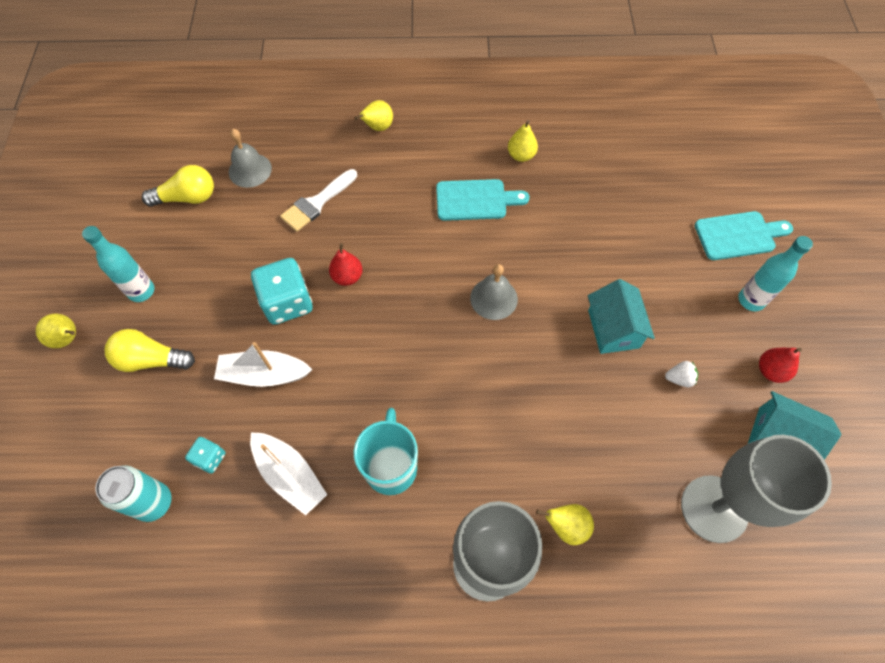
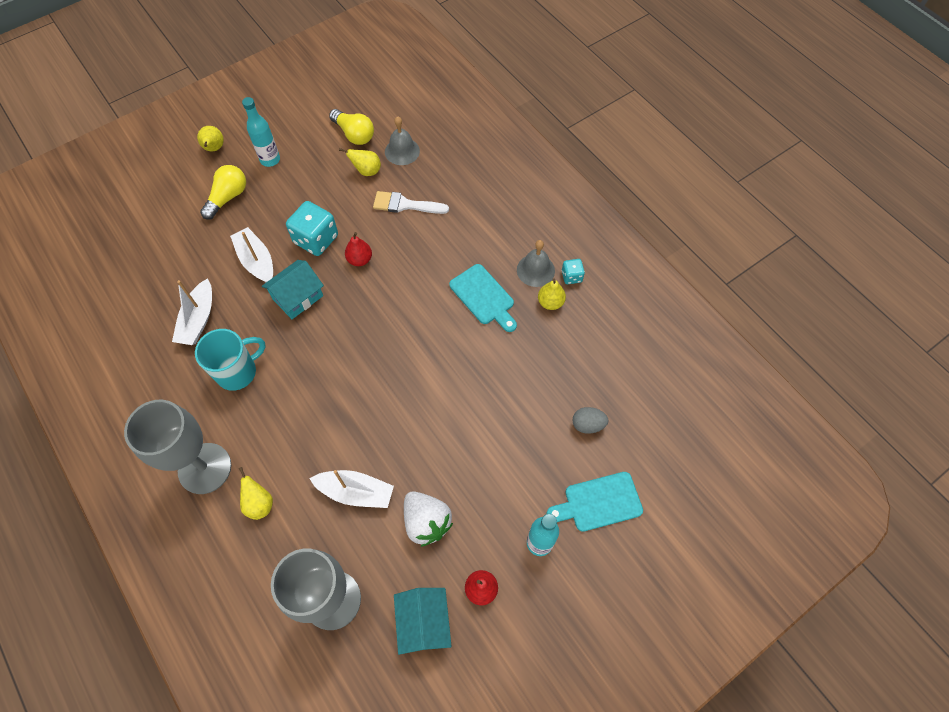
camera: 55 degrees right, 0 degrees up
(151, 360) = (228, 197): yellow light bulb -> yellow light bulb turned 60 degrees clockwise
(154, 502) = (141, 262): turquoise can -> none
(210, 458) = (184, 271): turquoise dice -> turquoise dice (571, 276)
(378, 127) = (499, 198): yellow pear -> yellow pear (367, 171)
(494, 298) = (407, 358): grey bell -> grey bell (535, 270)
(610, 424) = (356, 492): none -> white boat
(613, 329) = (438, 452): turquoise house -> turquoise house (297, 297)
(660, 200) = (587, 424): none -> grey egg
(679, 378) = (426, 522): white strawberry -> white strawberry, size x2.04
(738, 235) = (599, 502): turquoise cutting board -> turquoise cutting board turned 120 degrees clockwise

